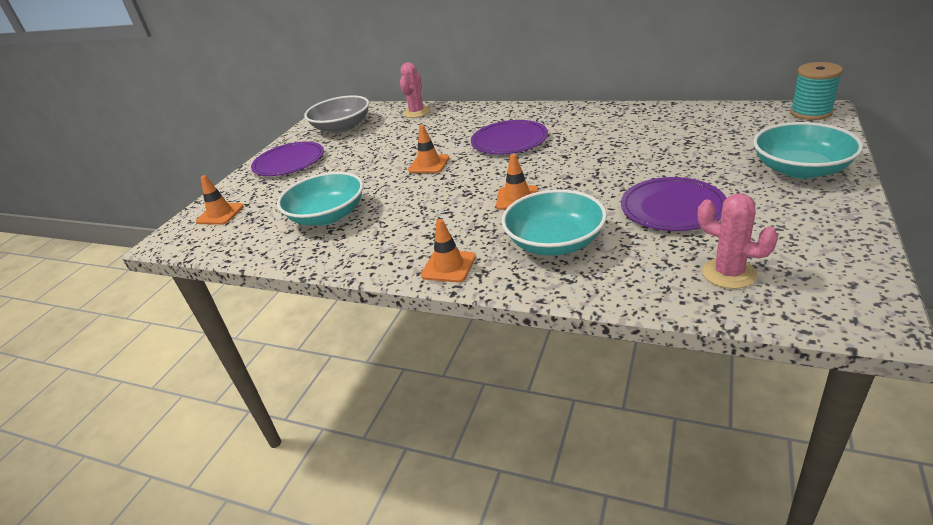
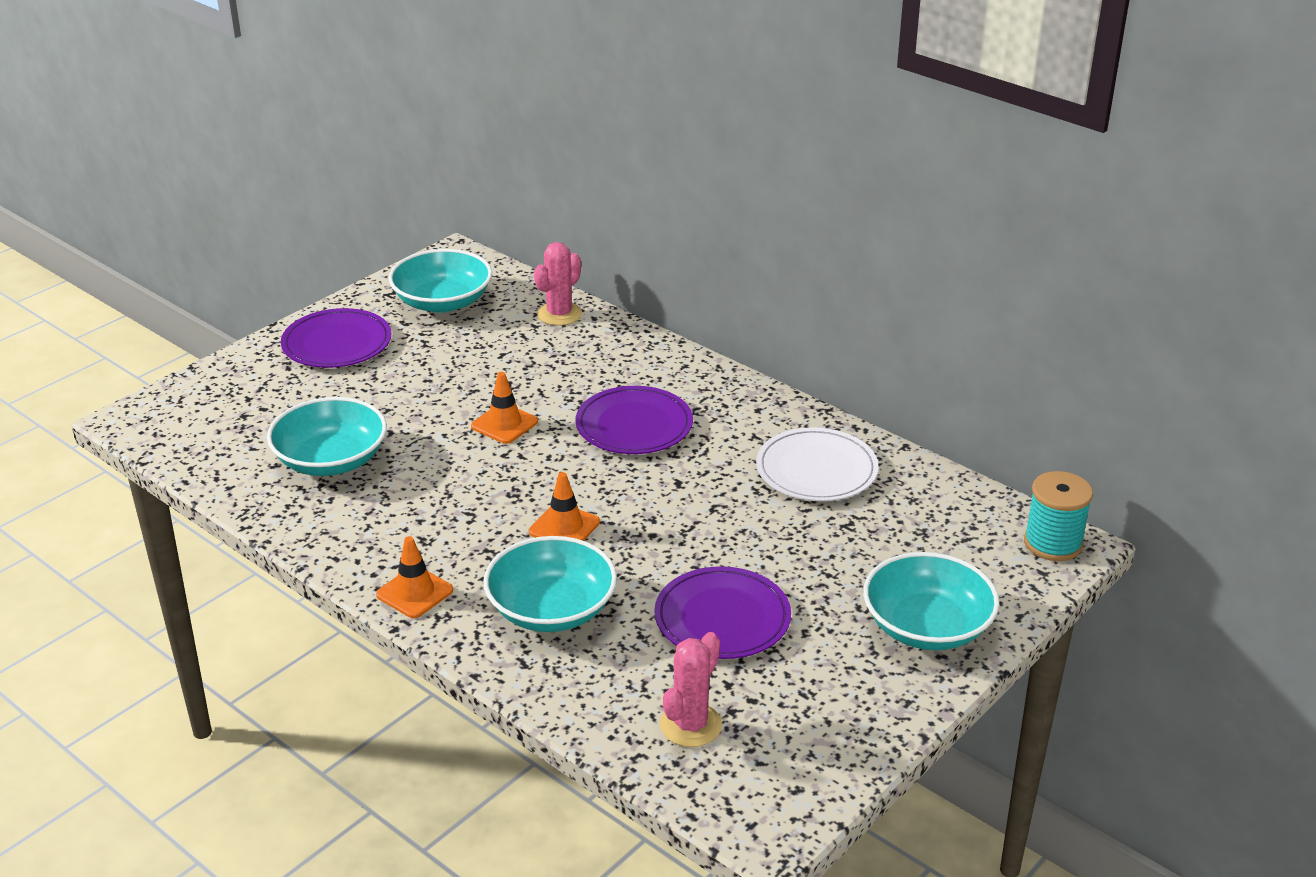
camera: 15 degrees right, 0 degrees up
(220, 214) = (209, 402): orange traffic cone -> none
(342, 127) = (442, 302): grey bowl -> turquoise bowl
(638, 126) = (816, 469): none -> white plate
(729, 273) = (690, 725): pink cactus -> pink cactus turned 60 degrees clockwise

